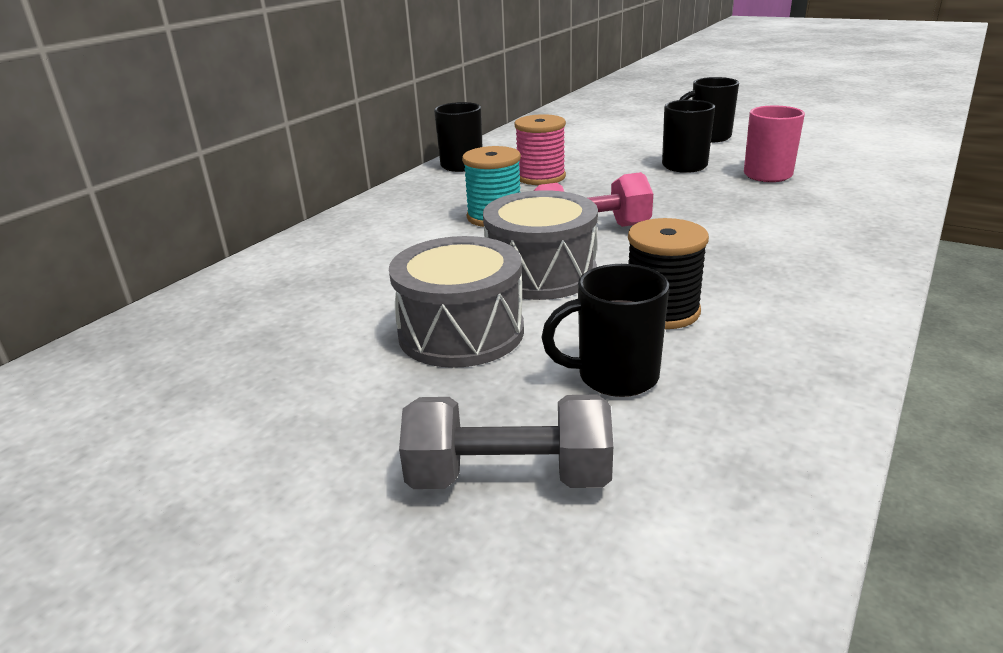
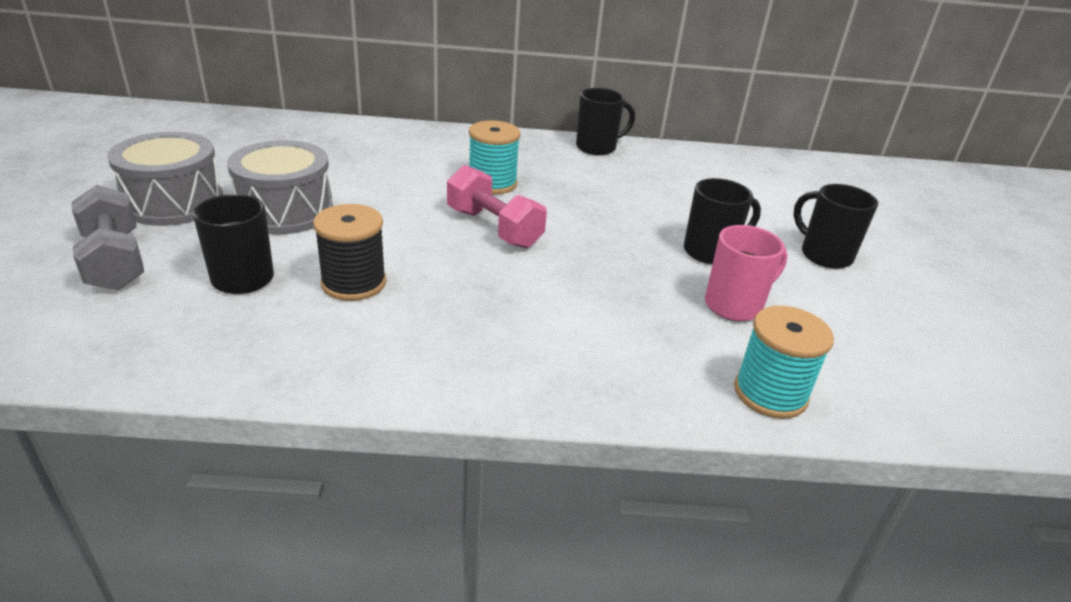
camera: 55 degrees right, 5 degrees up
(541, 177) = (601, 185): pink spool -> none
(541, 273) = (395, 222): grey drum -> grey drum (174, 203)
(883, 188) = (770, 393): none -> turquoise spool

